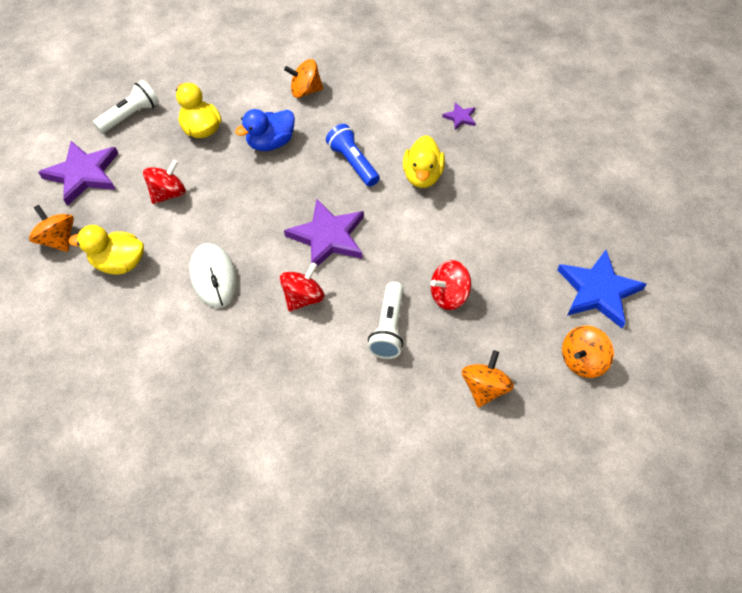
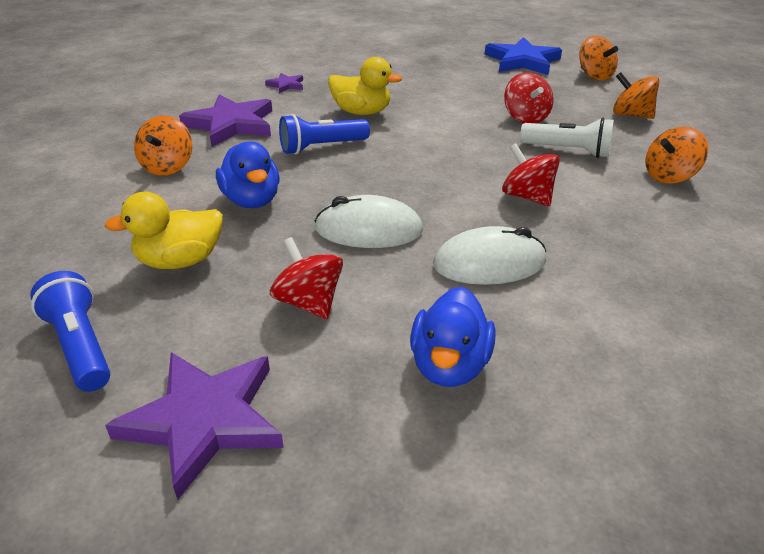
camera: 80 degrees left, 20 degrees down
(59, 239) = (373, 459): orange spinning top -> orange spinning top (669, 176)
(119, 263) = (449, 365): yellow duck -> blue duck
(131, 116) = (80, 346): white flashlight -> blue flashlight
(244, 209) = (368, 230): none -> white mouse
(328, 237) = (435, 173): purple star -> purple star (231, 124)

